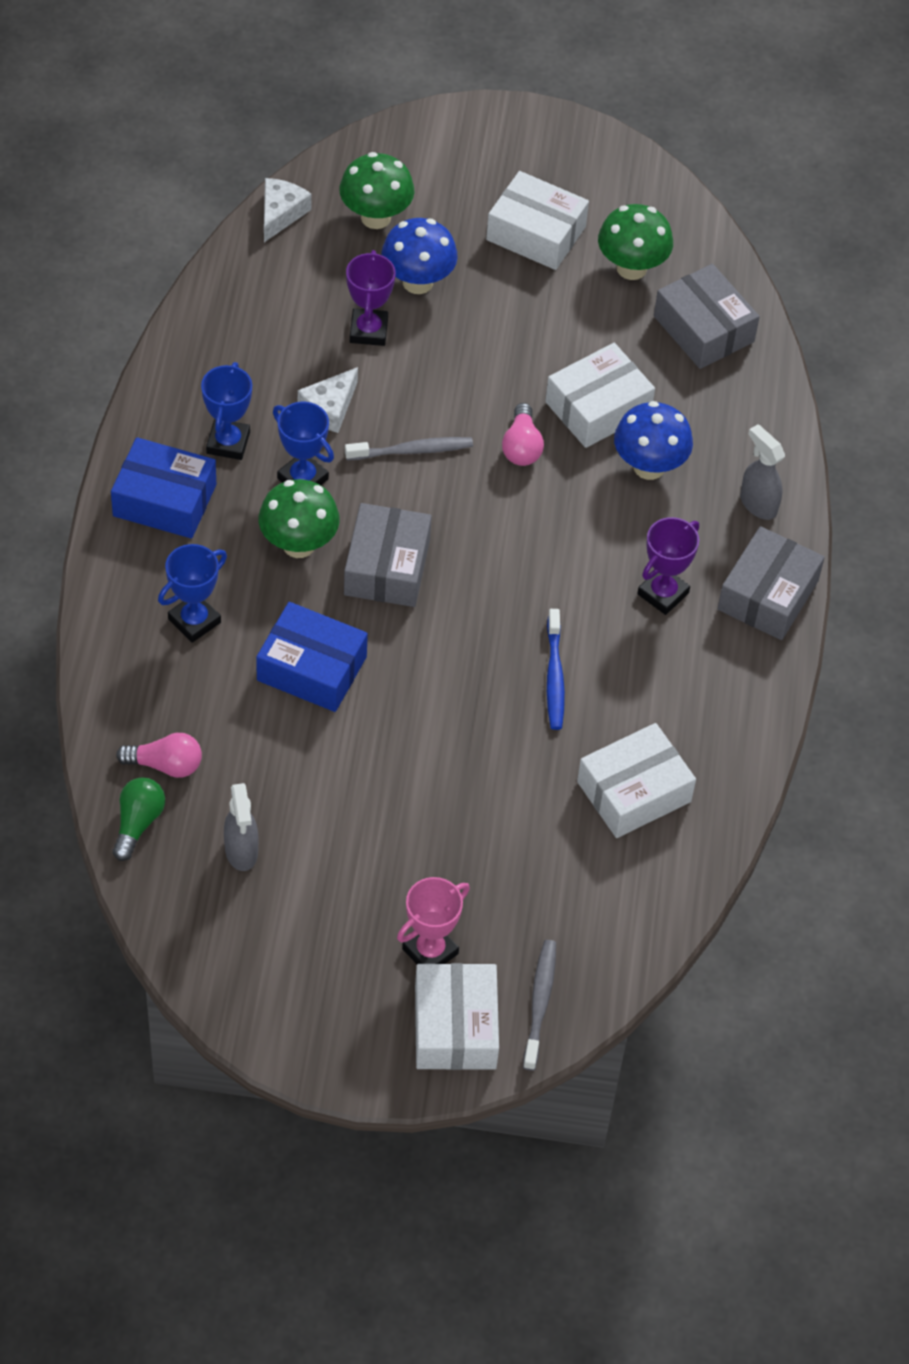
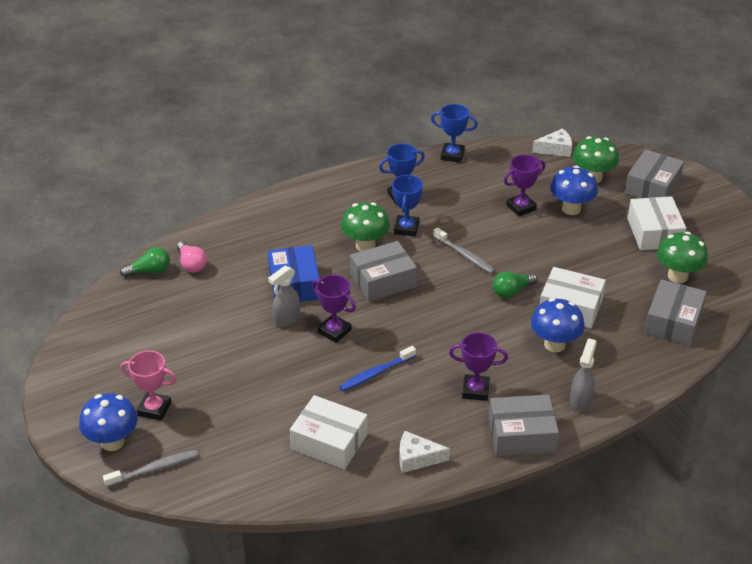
camera: 60 degrees right, 15 degrees down
(164, 500) = (346, 193): blue box -> none
(194, 621) = (285, 234): blue trophy -> blue trophy (452, 155)
(241, 851) = (161, 312): grey spray bottle -> grey spray bottle (286, 319)
(329, 408) = (459, 217): white cheese -> white cheese (417, 458)
(441, 676) = (334, 331): none -> purple trophy
(448, 172) = (652, 187): none -> grey box
(455, 1027) = (112, 442): white box -> blue mushroom
(521, 446) = (512, 291): pink light bulb -> green light bulb

